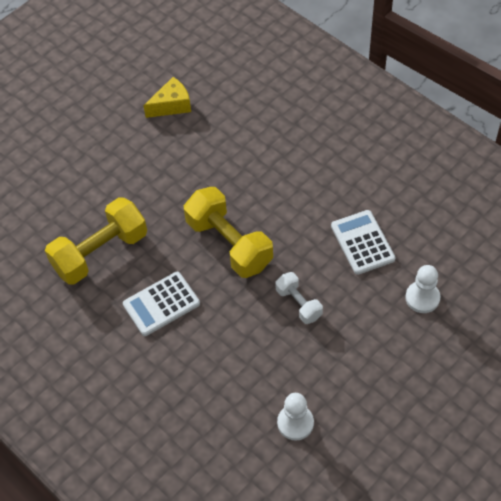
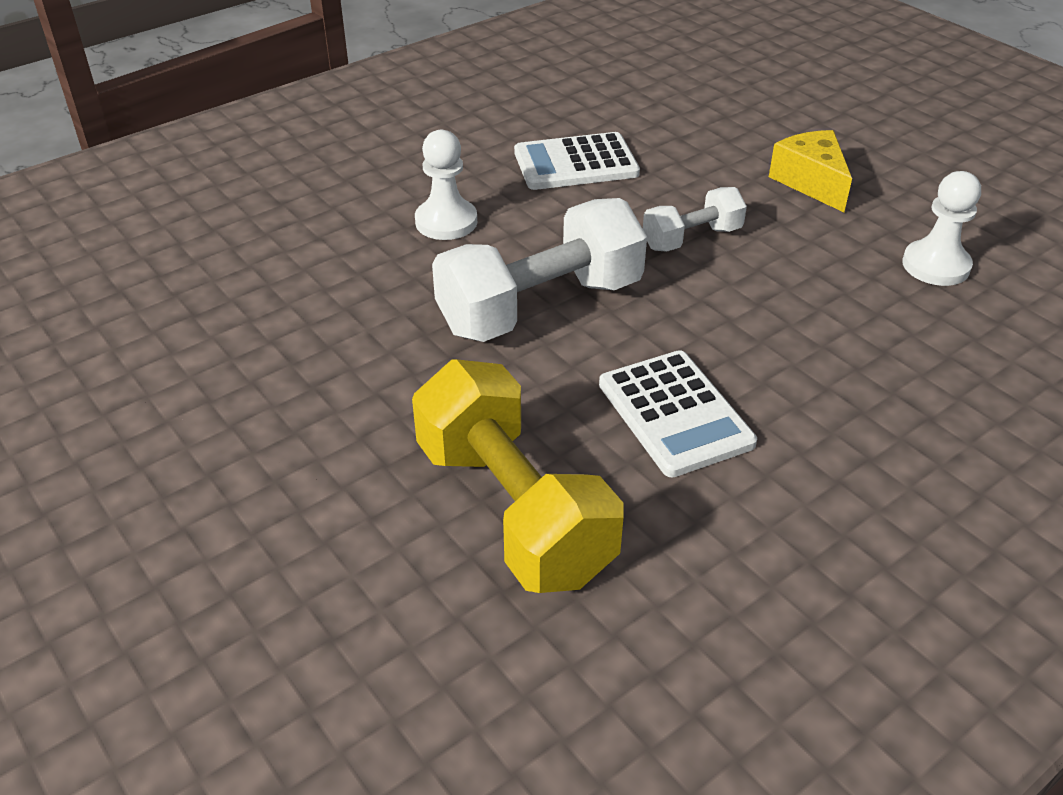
camera: 85 degrees left, 15 degrees down
(172, 105) = (127, 358): yellow cheese -> yellow cheese (811, 182)
(229, 244) = (540, 307): yellow dumbbell -> white dumbbell
(422, 298) = (692, 125): white pawn -> white pawn (446, 222)

